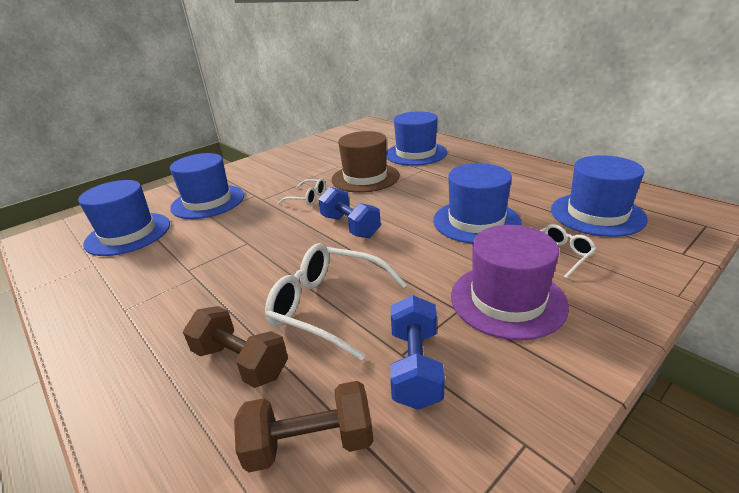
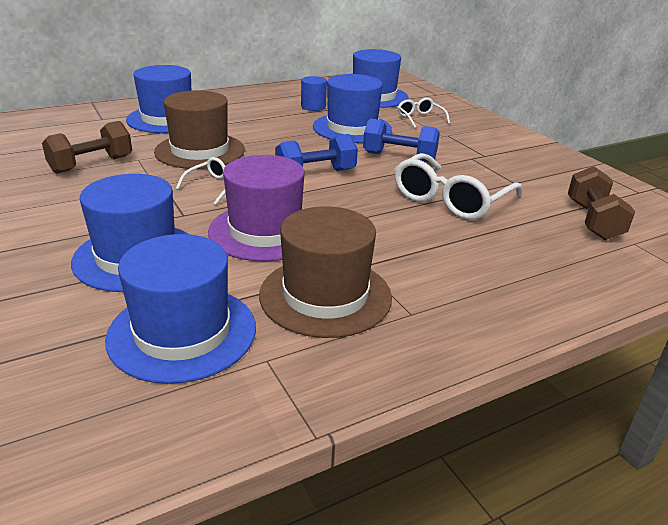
camera: 80 degrees left, 0 degrees up
(156, 269) = (325, 295): none -> brown hat
(241, 362) = (514, 241): brown dumbbell -> brown dumbbell (91, 164)
(415, 367) = (527, 180): blue dumbbell -> blue dumbbell (399, 157)
(507, 300) = (466, 143): purple hat -> purple hat (265, 231)
(513, 192) = (313, 107): none -> blue cylinder

